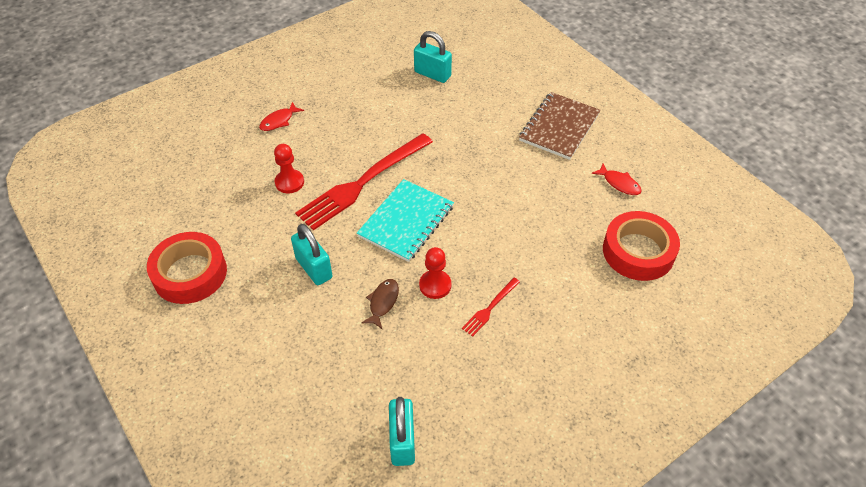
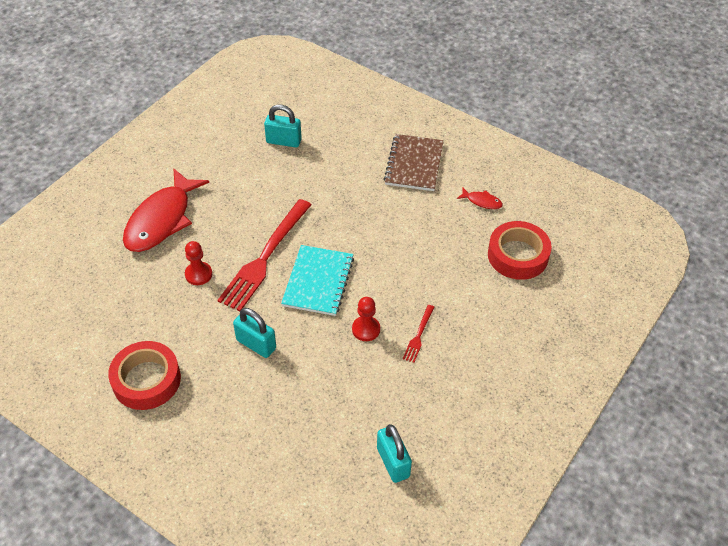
camera: 20 degrees left, 0 degrees up
(279, 121) = (161, 220): red fish -> red fish, size x2.45
(383, 302) = (328, 356): brown fish -> none

